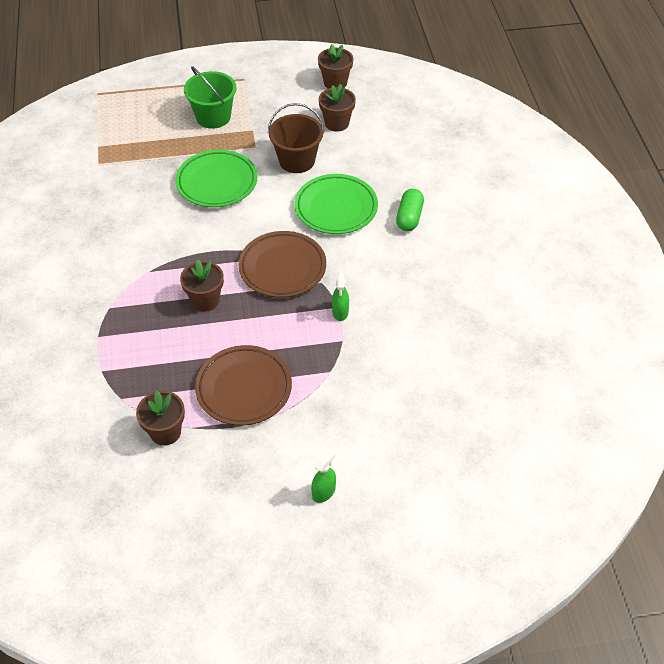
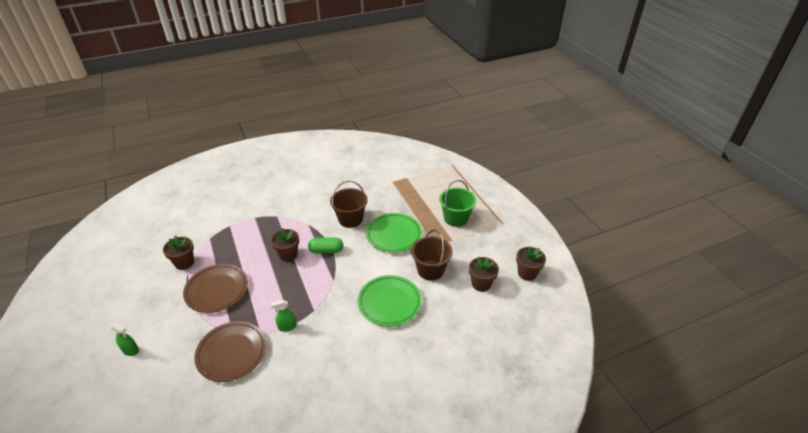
camera: 75 degrees right, 10 degrees down
(161, 222) = (350, 219): none -> brown bucket
(282, 268) = (323, 286): brown plate -> brown plate (232, 353)
(409, 217) = (393, 351): green capsule -> green capsule (326, 250)

